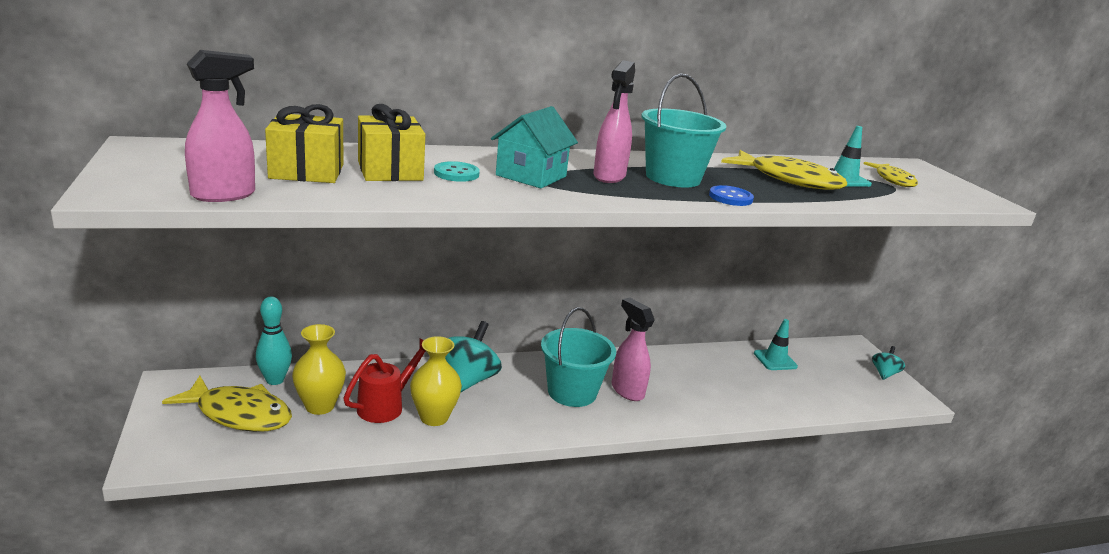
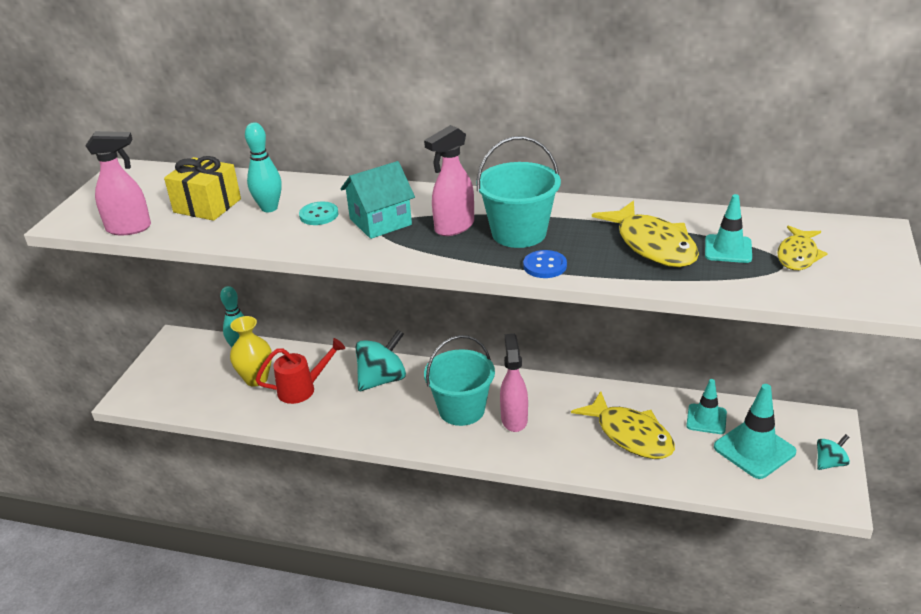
camera: 35 degrees right, 10 degrees up
(239, 414) = (200, 374): yellow fish -> yellow fish (630, 435)
(390, 170) = (269, 208): yellow gift -> turquoise bowling pin
(434, 417) = (330, 408): yellow vase -> none
(829, 375) = (754, 449): none -> turquoise traffic cone

